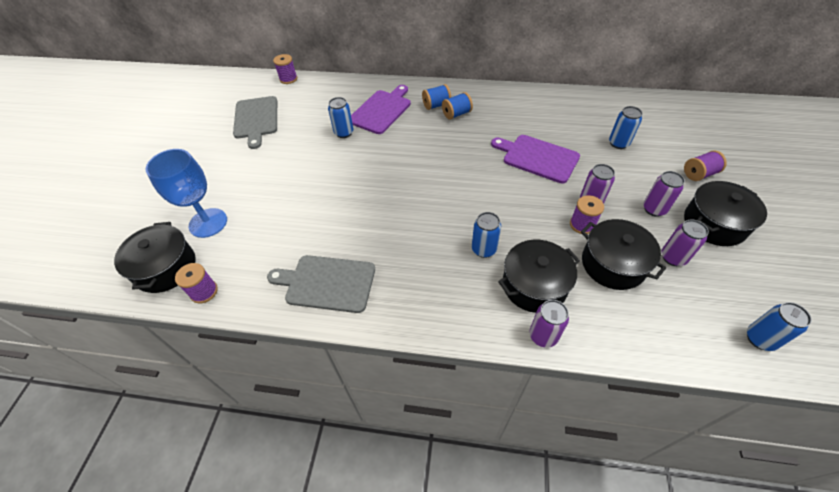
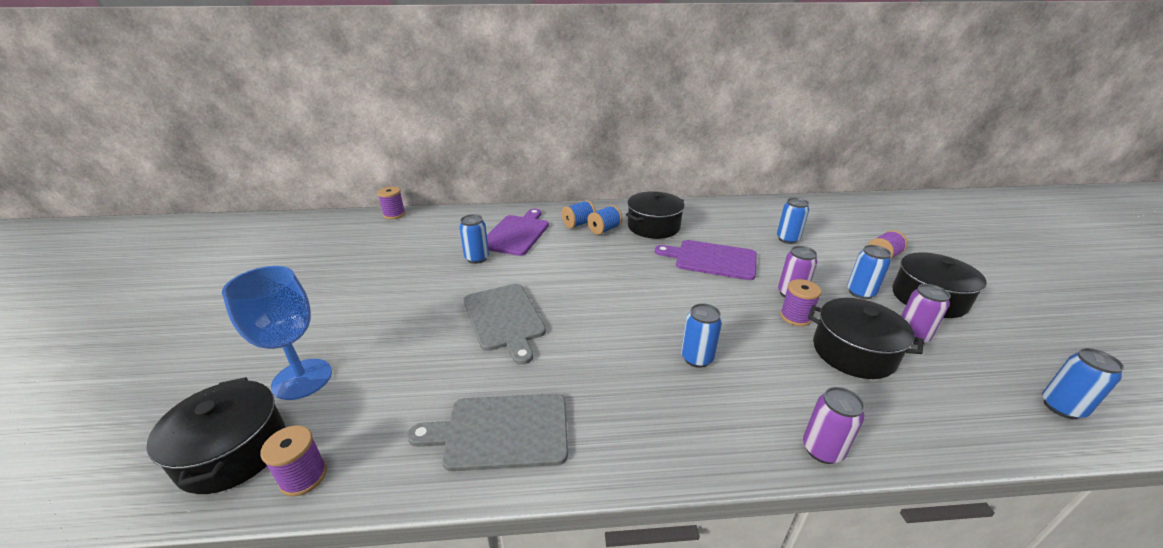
camera: 15 degrees left, 20 degrees down
(256, 119) = (359, 255): grey cutting board -> grey cutting board (504, 319)
(534, 285) = (778, 390): black pot -> black pot (653, 226)
(654, 209) = (860, 293): purple can -> blue can

